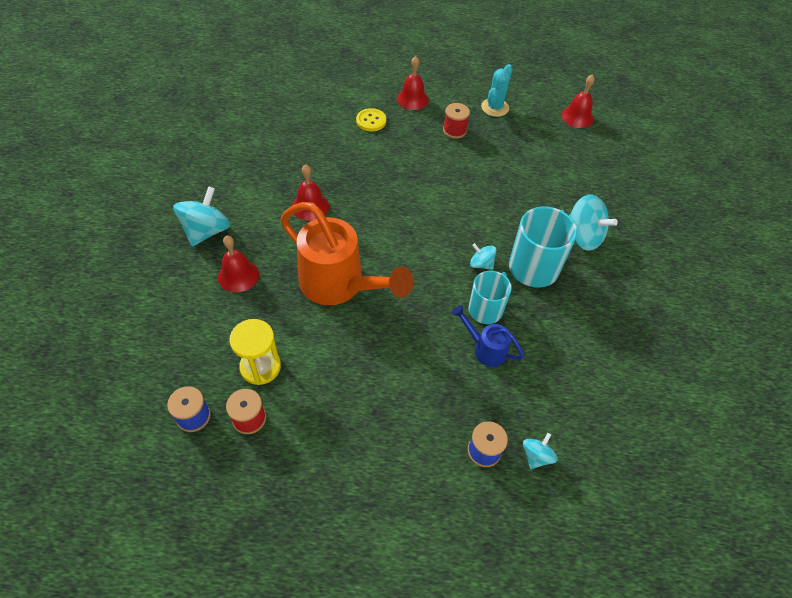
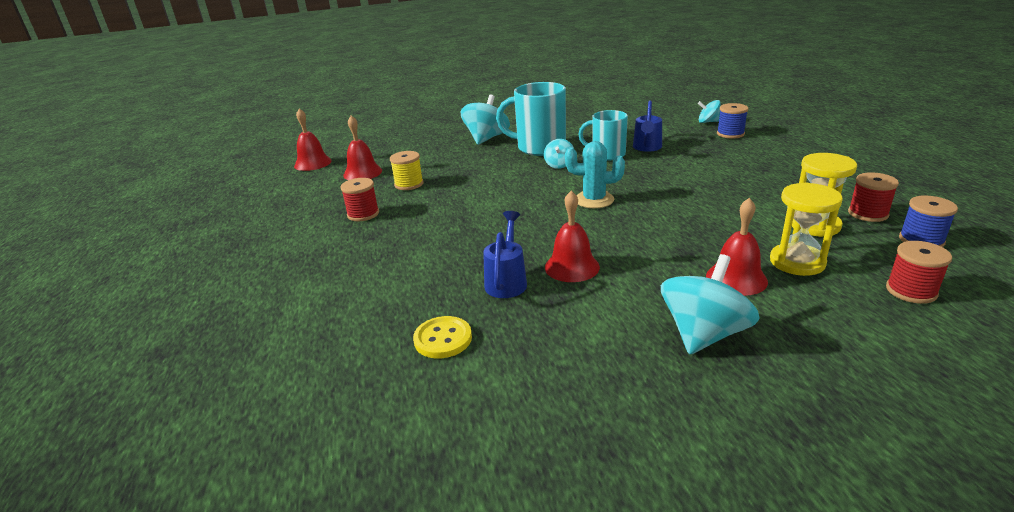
camera: 105 degrees left, 25 degrees down
(158, 352) = (911, 291): none -> red spool
(206, 231) = (703, 334): turquoise spinning top -> turquoise spinning top turned 120 degrees clockwise
(229, 319) = (797, 262): none -> yellow hourglass
(317, 174) = (507, 280): none -> blue watering can
(340, 286) = (665, 215): orange watering can -> none
(371, 121) = (367, 272): yellow button -> yellow button (443, 339)
(412, 99) = (303, 254): red bell -> red bell (362, 173)
(495, 107) = (308, 202): turquoise cactus -> turquoise cactus (594, 200)
(495, 162) = (409, 184): none -> yellow spool

